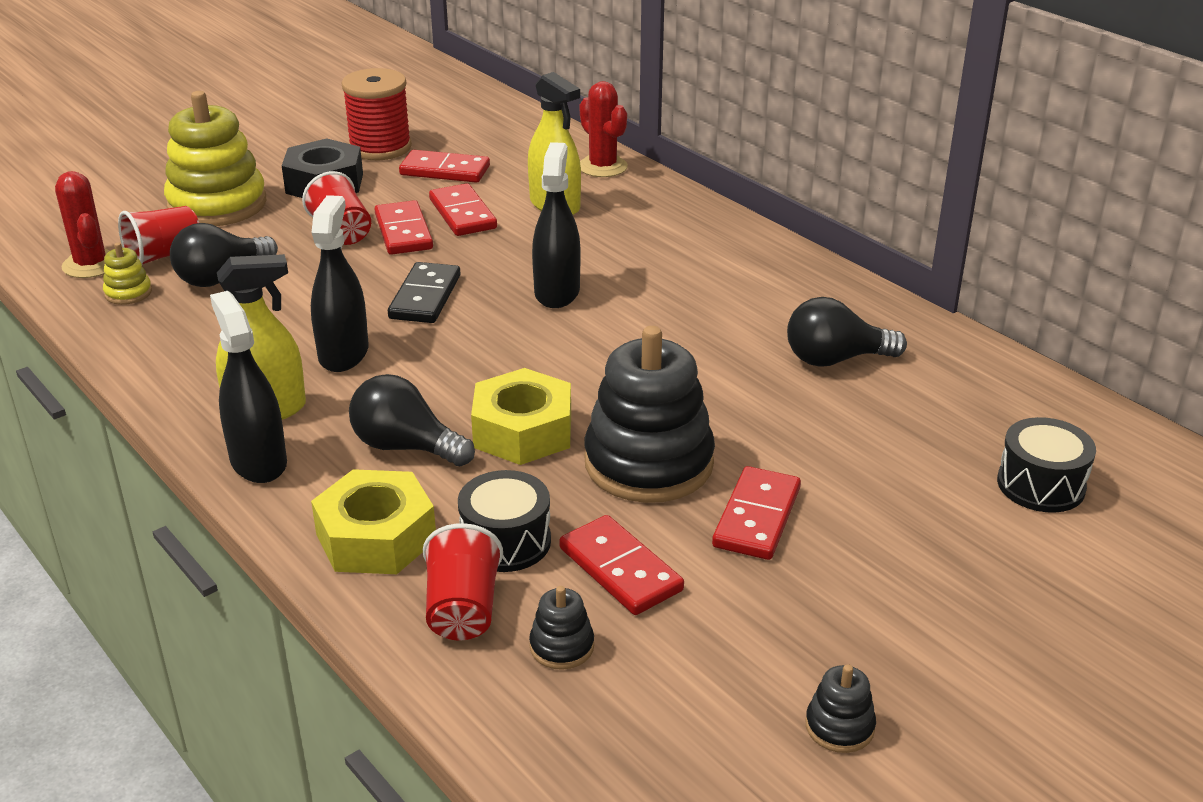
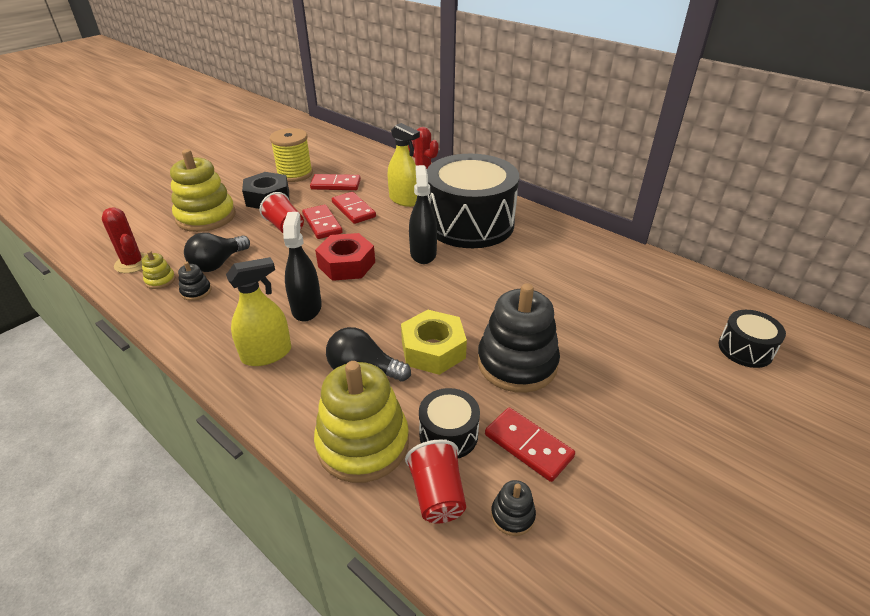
camera: 10 degrees left, 5 degrees up
(164, 256) = (179, 253): red cup -> none
(258, 461) = (270, 394): black spray bottle -> none
(376, 537) = (363, 443): yellow nut -> yellow stacking toy
(380, 147) = (295, 174): red spool -> yellow spool
(425, 297) = (346, 264): black domino -> red nut
(654, 252) = (469, 223): none -> black drum
(756, 517) = (596, 394): red domino -> none
(835, 359) = (595, 280): black light bulb -> none
(839, 727) = (715, 554): black stacking toy -> black stacking toy (196, 291)

